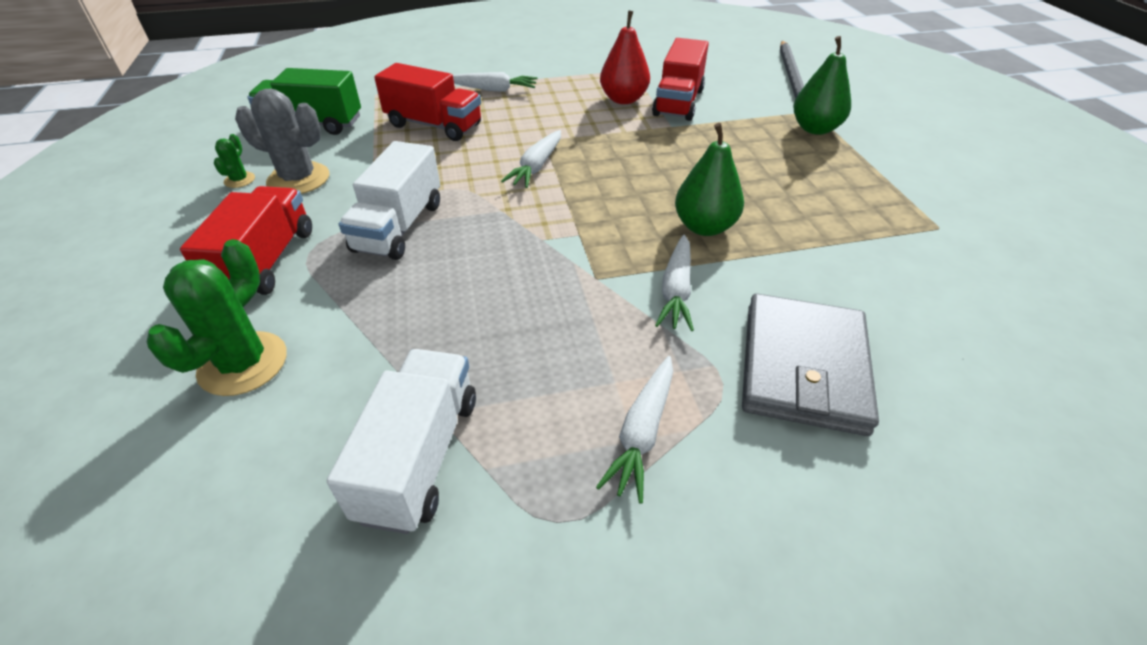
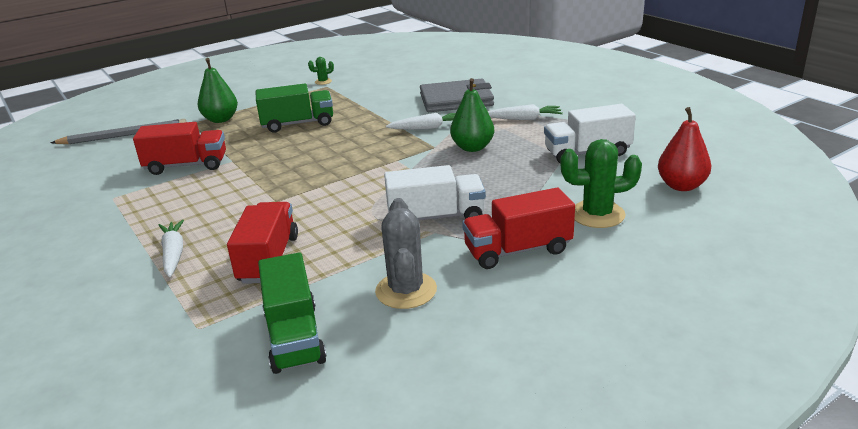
camera: 110 degrees left, 15 degrees down
(239, 180) = (430, 324): green cactus -> green cactus (323, 82)
(536, 167) = (321, 193): white carrot -> none
(623, 99) = (185, 187): red pear -> red pear (681, 186)
(704, 227) = (363, 131): green pear -> green pear (472, 148)
(767, 179) = (298, 124): none -> green truck

